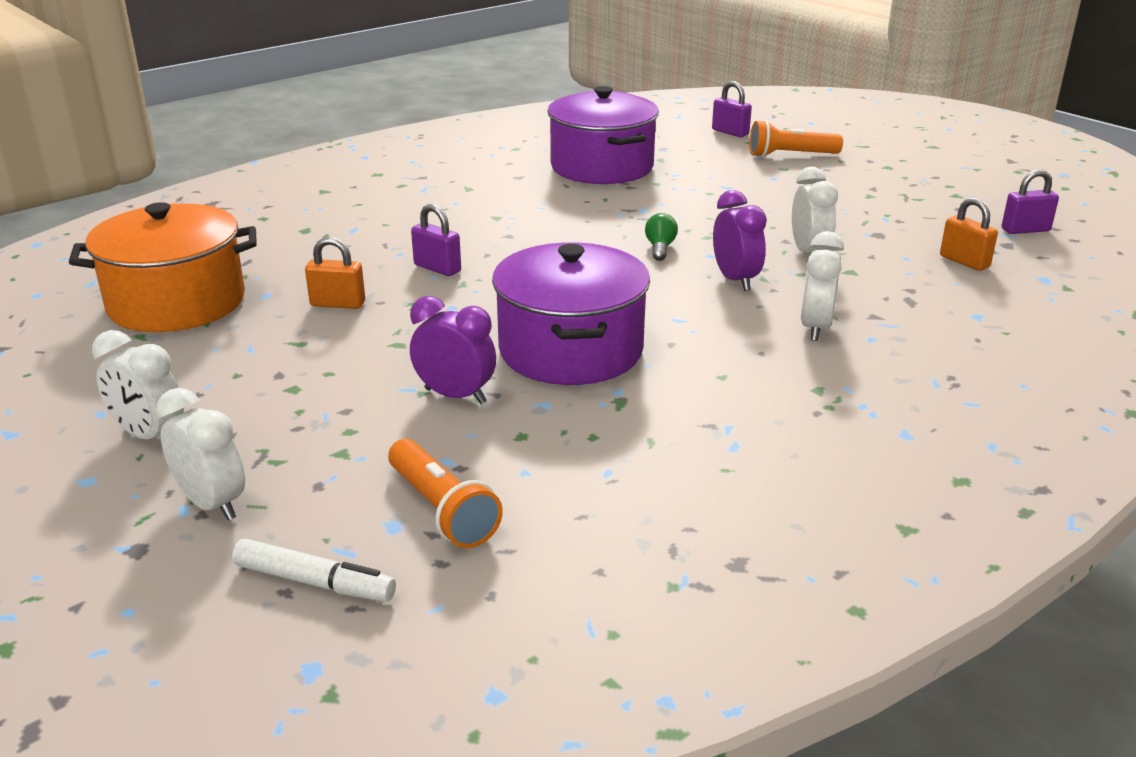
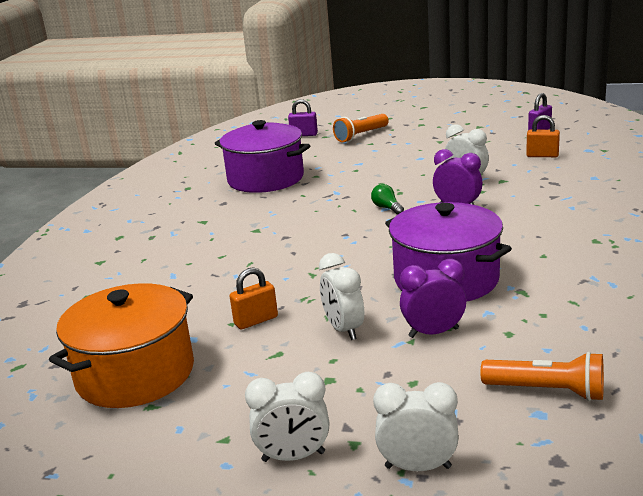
camera: 35 degrees left, 5 degrees down
(314, 582) = (561, 466): white marker -> none
(437, 268) = (278, 273): purple padlock -> none
(815, 328) = (539, 213): white clock -> white clock (344, 329)

